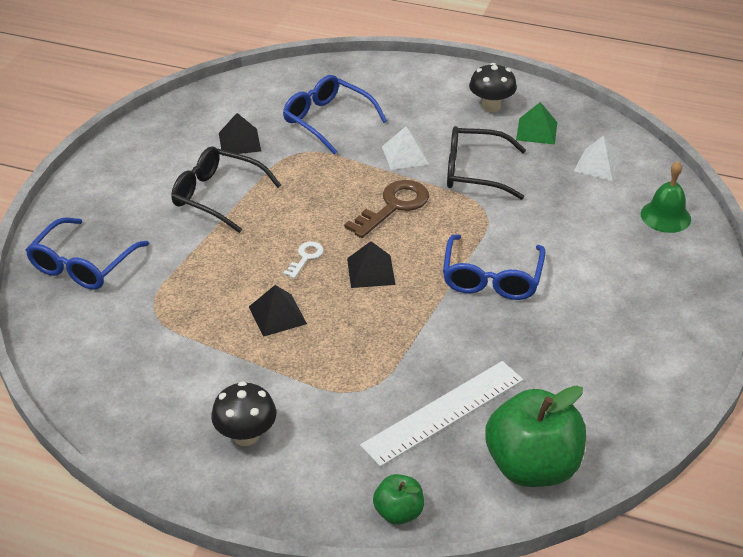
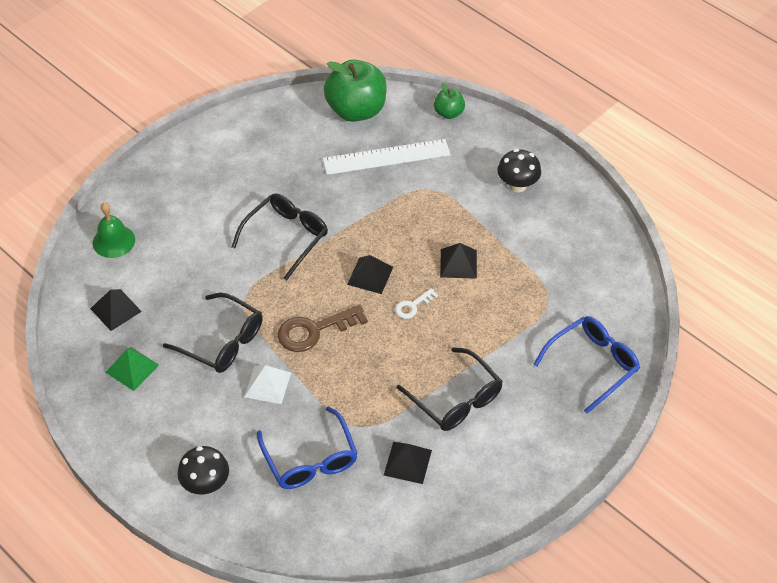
camera: 155 degrees left, 10 degrees up
(491, 106) = (146, 416): black mushroom -> black mushroom (206, 484)
(491, 278) = (286, 237): blue glasses -> black glasses
(598, 165) = (115, 309): white pyramid -> black pyramid

